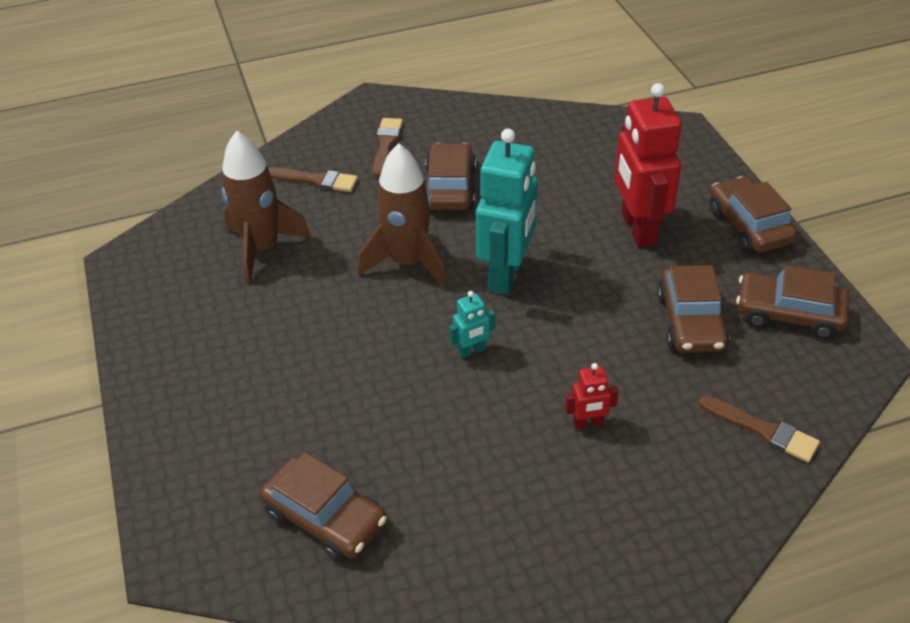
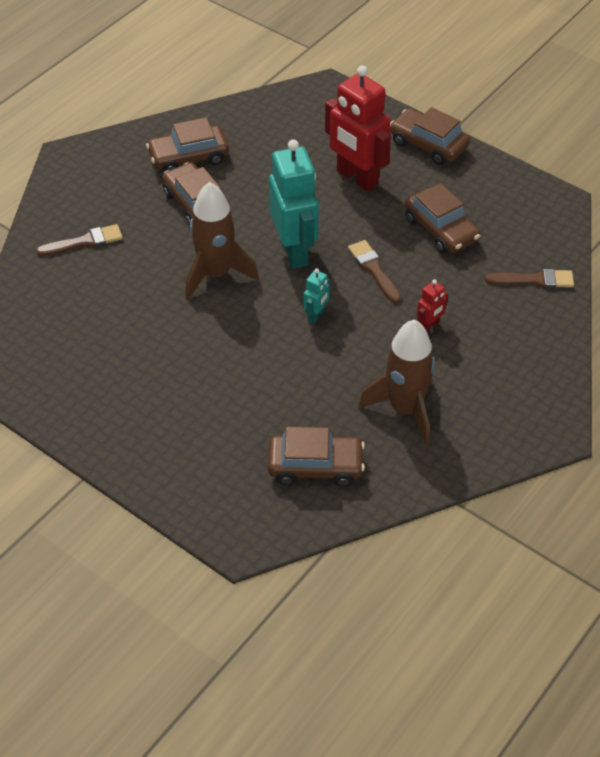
camera: 35 degrees left, 5 degrees up
(262, 249) = (94, 313): brown rocket -> brown rocket (405, 409)
(386, 145) = (114, 189): brown brush -> brown brush (373, 269)
(788, 314) = (497, 197): brown car -> brown car (189, 157)

